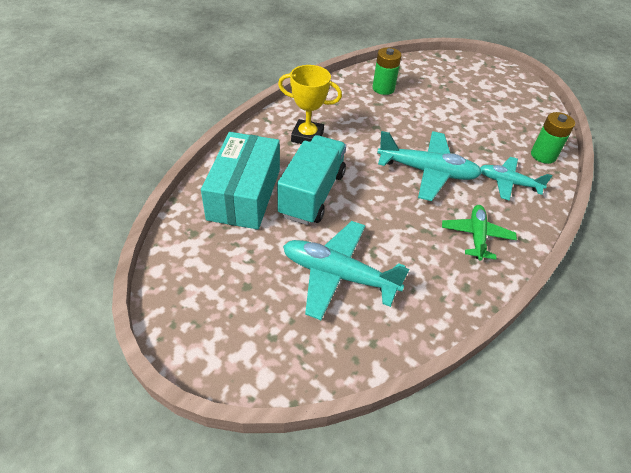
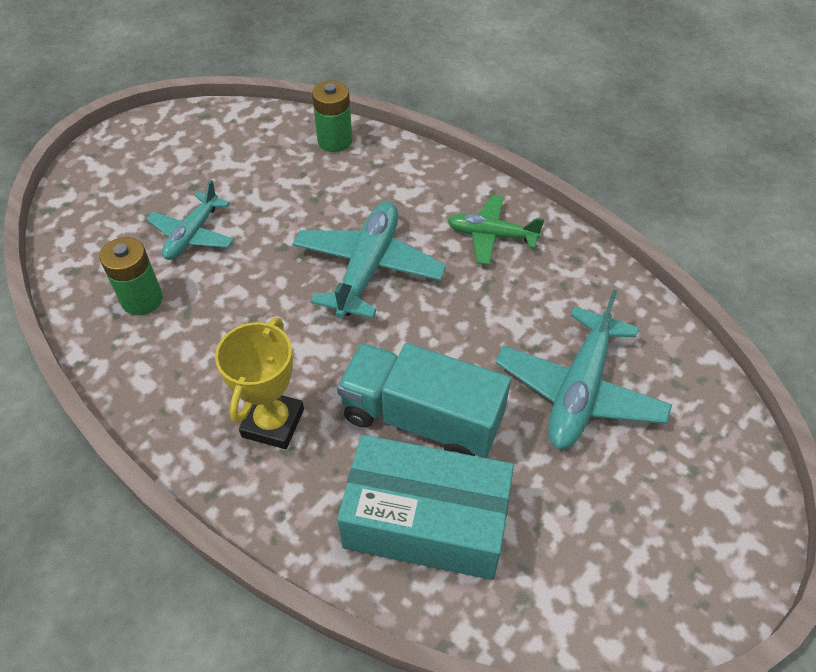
camera: 85 degrees left, 5 degrees up
(508, 183) = (391, 186): turquoise plane -> turquoise plane (193, 235)

